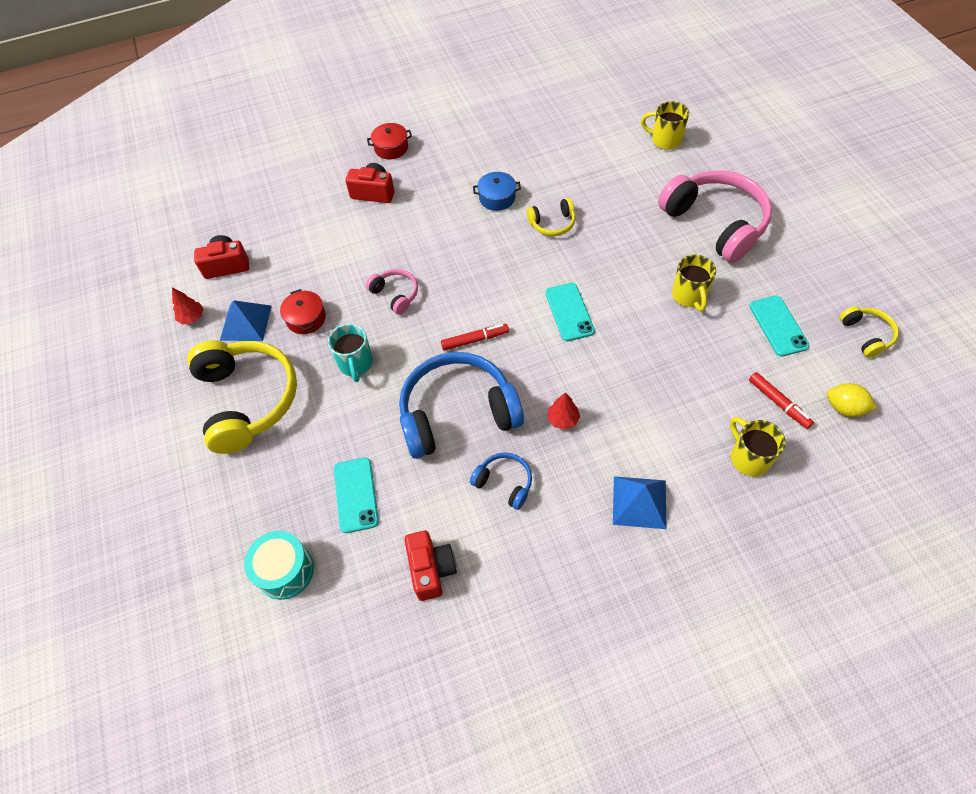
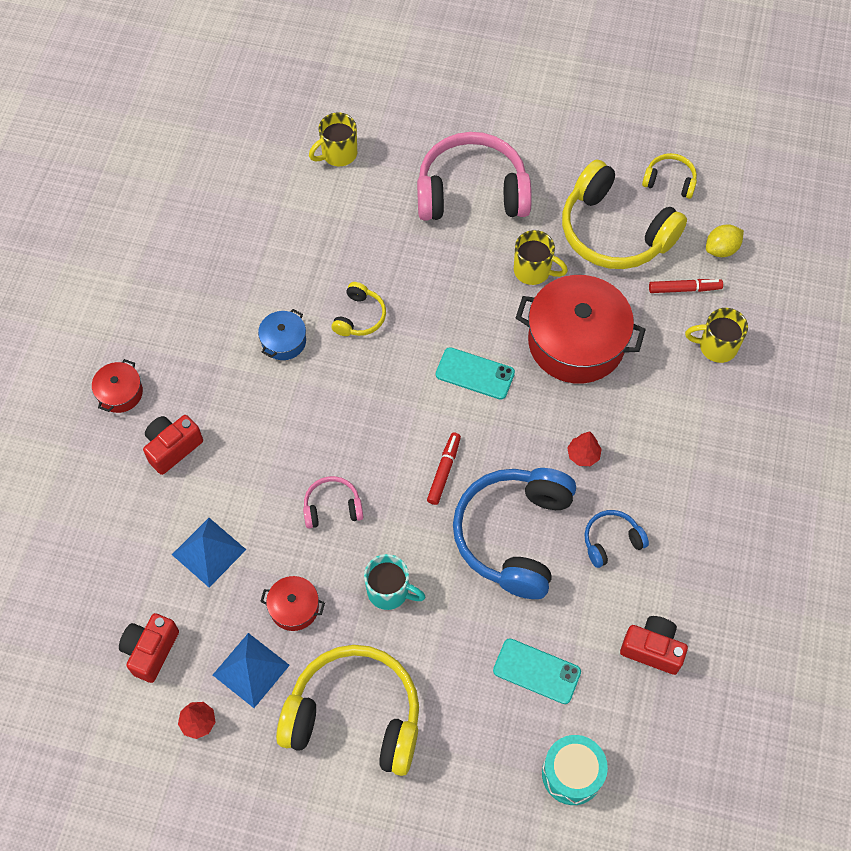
camera: 60 degrees left, 5 degrees up
(639, 502) = (699, 451): blue pyramid -> blue pyramid (208, 552)
(656, 358) = (576, 342): none -> red pot
(778, 326) = (614, 232): turquoise phone -> yellow headphones

